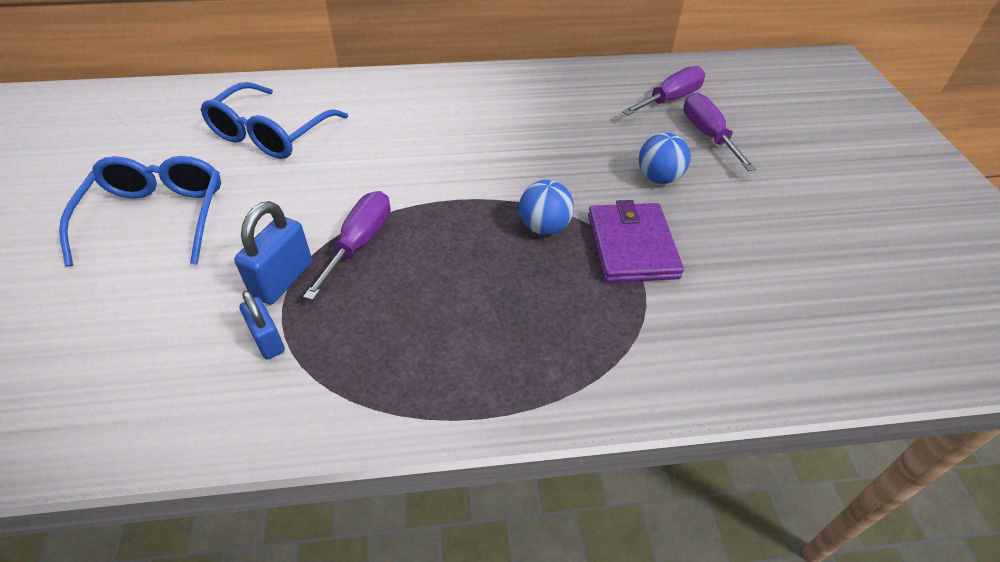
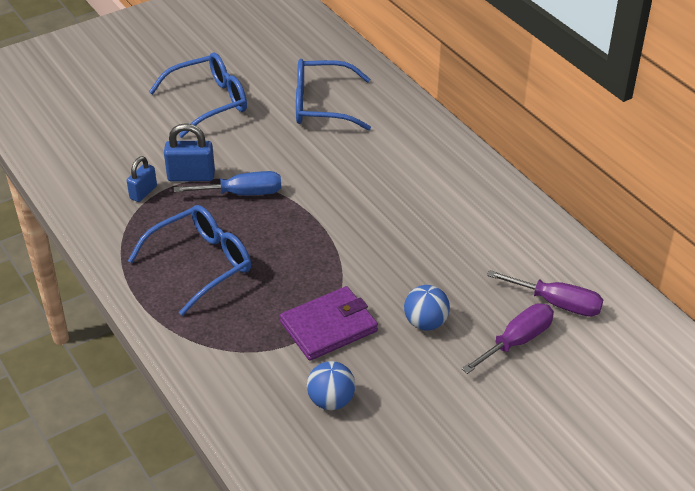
camera: 65 degrees right, 5 degrees down
(359, 243) = (242, 193): purple screwdriver -> blue screwdriver
(459, 322) = (202, 264): none -> blue glasses
(544, 227) = (318, 274): blue ball -> blue ball (331, 401)

